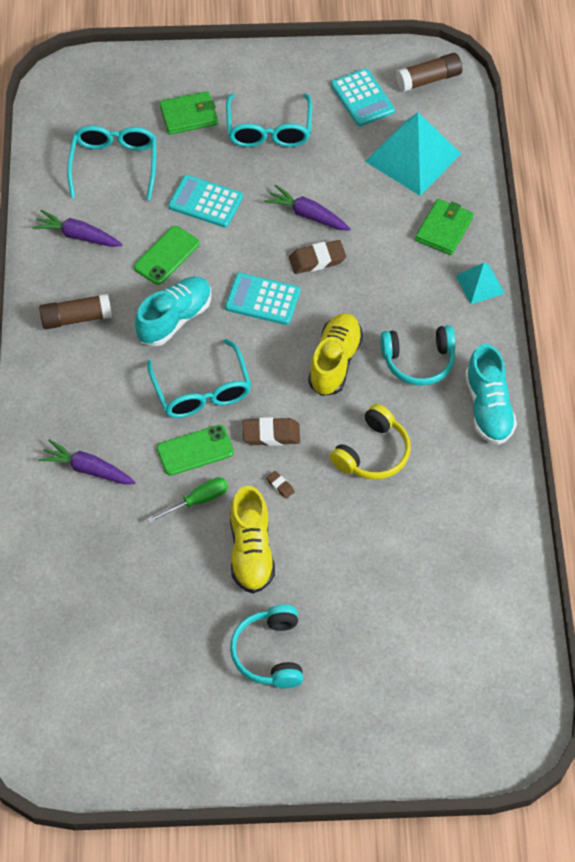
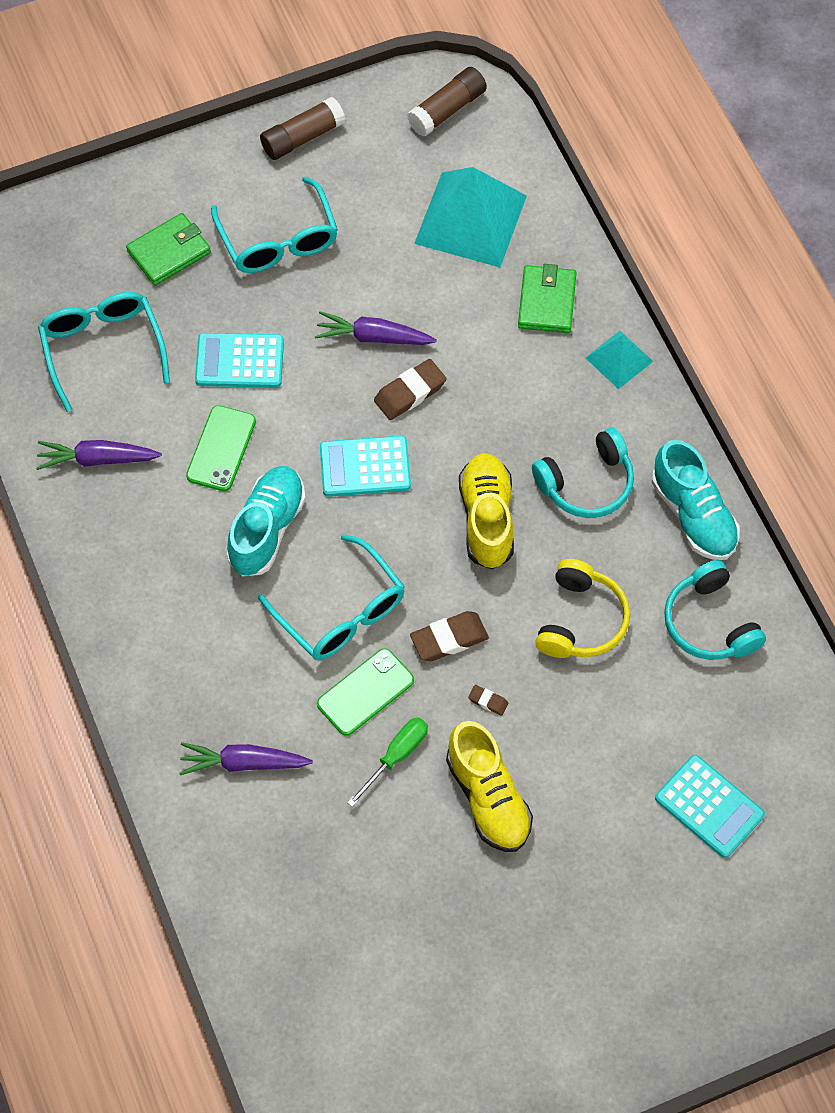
camera: 20 degrees left, 5 degrees up
(76, 318) = (143, 570): brown glue stick -> brown glue stick (302, 137)
(269, 653) = (564, 918): turquoise headphones -> turquoise headphones (709, 622)
(362, 98) = (376, 160): turquoise calculator -> turquoise calculator (709, 807)

